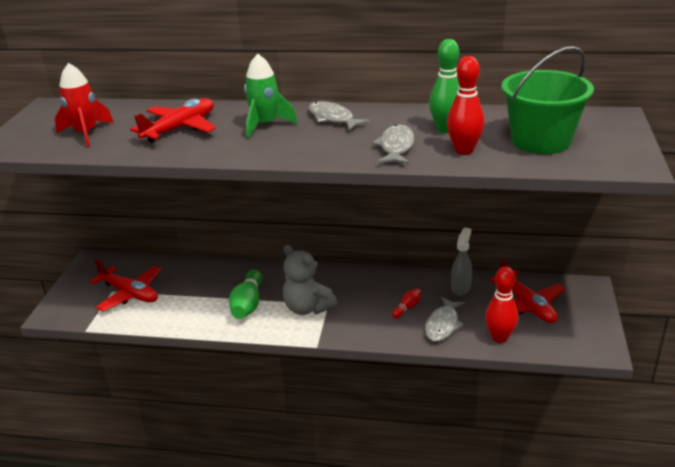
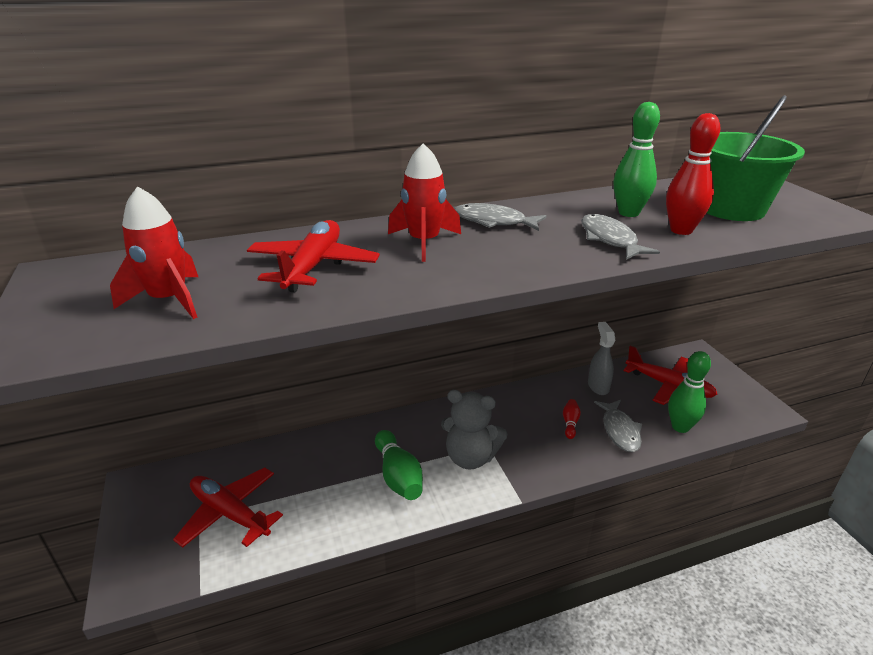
camera: 30 degrees left, 0 degrees up
(130, 294) = (230, 513): red plane -> red plane turned 150 degrees counterclockwise
(265, 125) = (424, 242): green rocket -> red rocket
(499, 337) = (680, 427): red bowling pin -> green bowling pin

